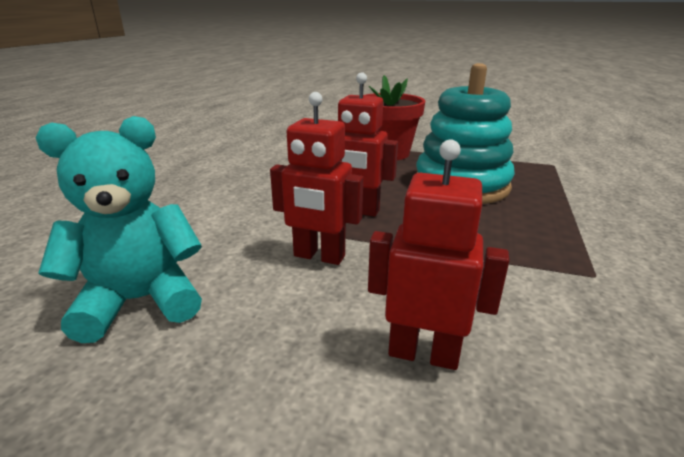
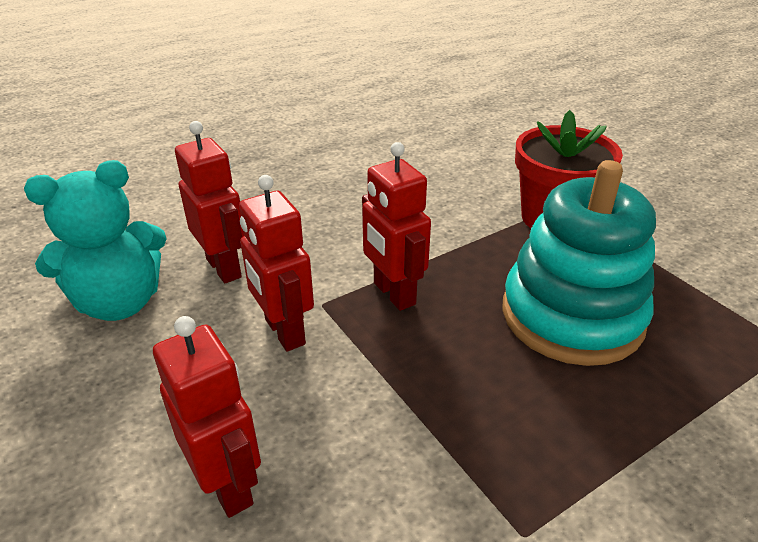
camera: 40 degrees right, 10 degrees up
(140, 301) = (120, 302): turquoise teddy bear -> turquoise teddy bear turned 135 degrees clockwise
(211, 243) = (224, 268): none -> red robot

